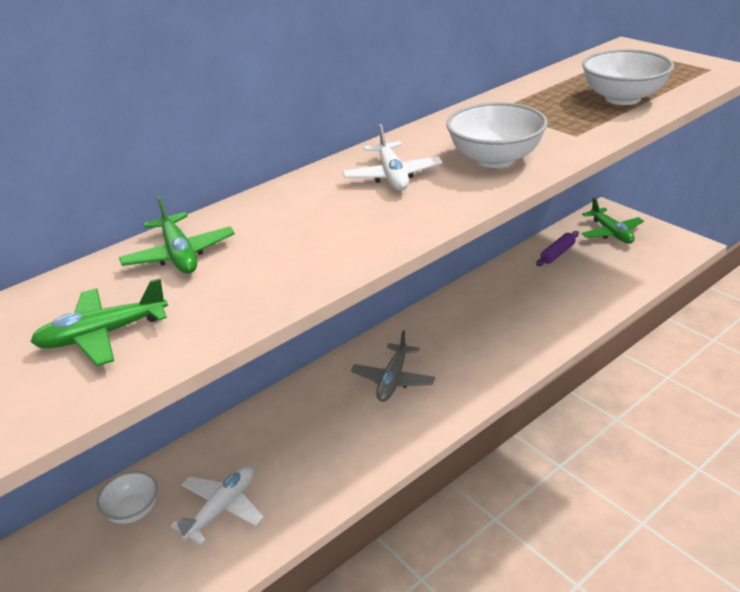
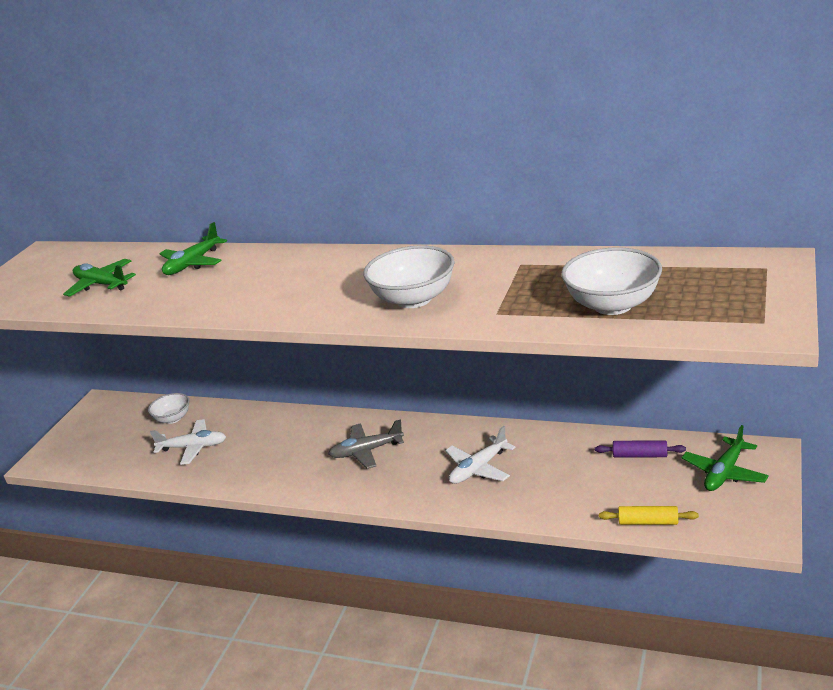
camera: 60 degrees right, 5 degrees down
(392, 176) = (349, 276): white plane -> white plane (478, 468)
(638, 279) = (648, 522): none -> yellow rolling pin

